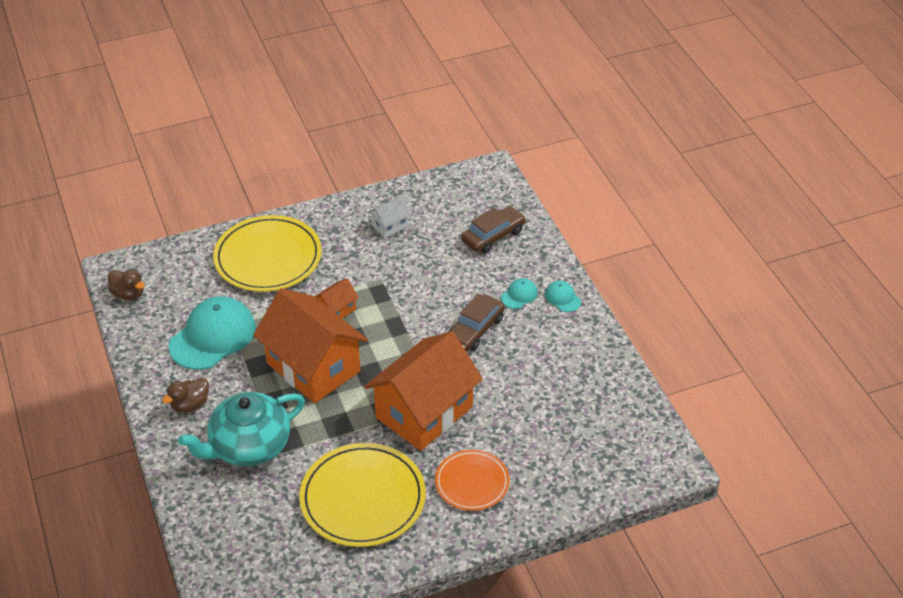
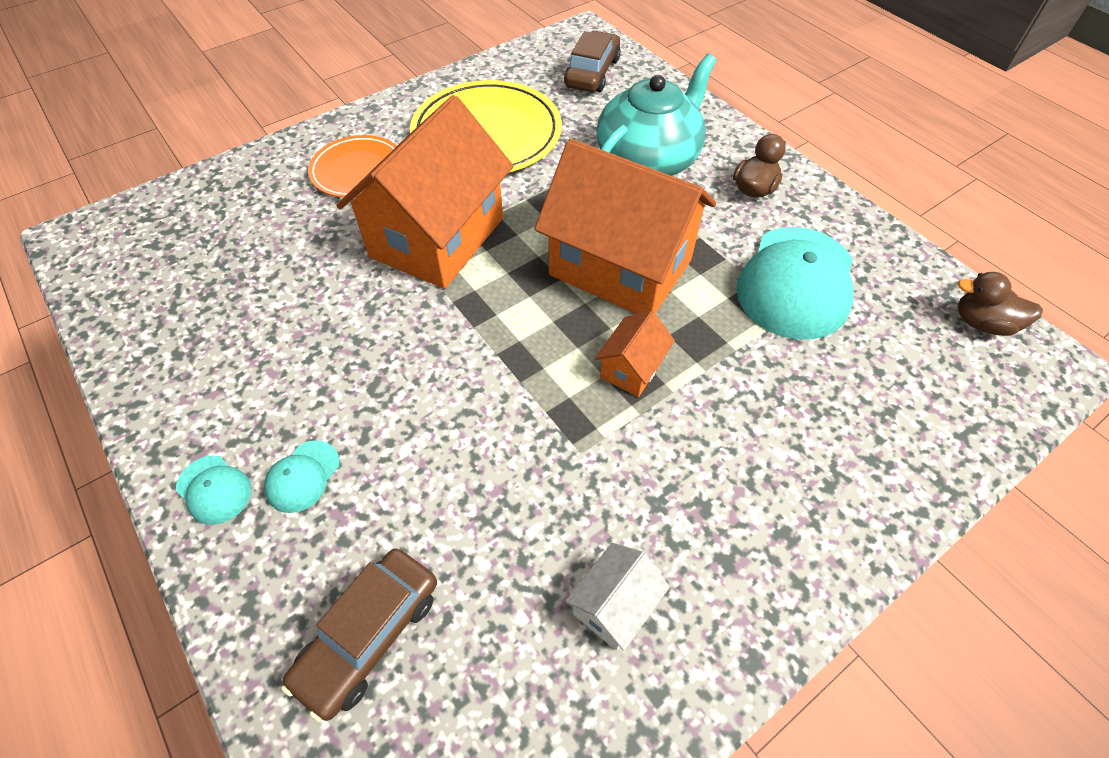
camera: 165 degrees right, 10 degrees up
(268, 258) = (814, 452): yellow plate -> none
(475, 330) = (381, 382): brown car -> brown car (592, 73)

